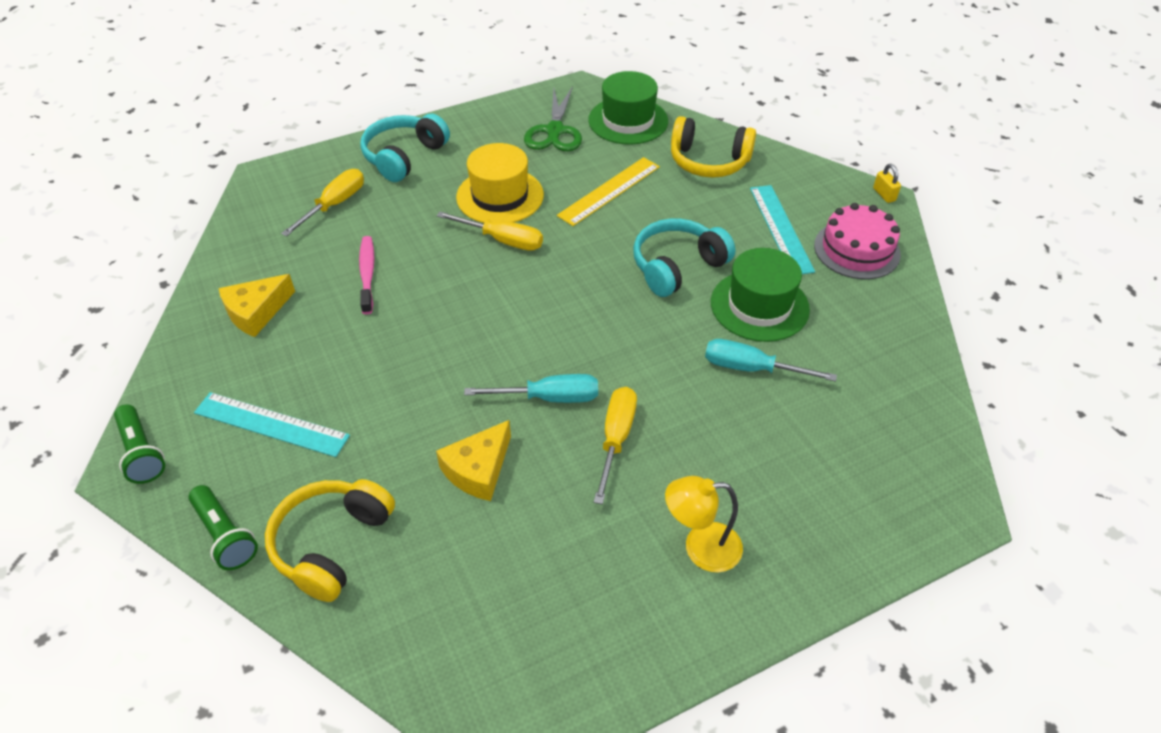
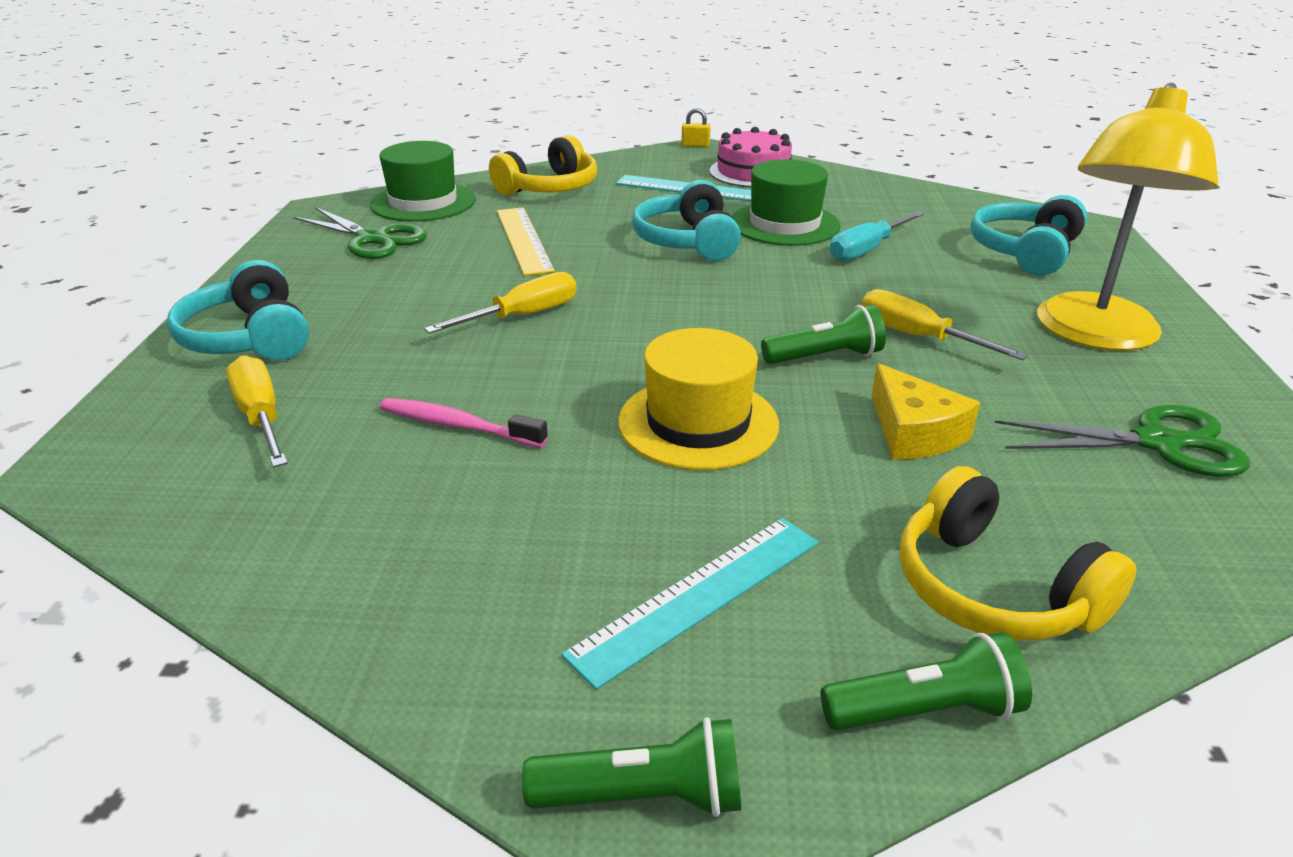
camera: 60 degrees left, 15 degrees down
(256, 312) = (412, 554): yellow cheese -> none
(500, 196) = (438, 297): yellow hat -> yellow hat (698, 423)
(545, 609) = (1157, 443): none -> green scissors
(549, 398) = (825, 357): turquoise screwdriver -> green flashlight
(700, 548) = (1094, 335): yellow lamp -> yellow lamp, size x1.83
(841, 472) = (1025, 252): none -> turquoise headphones

